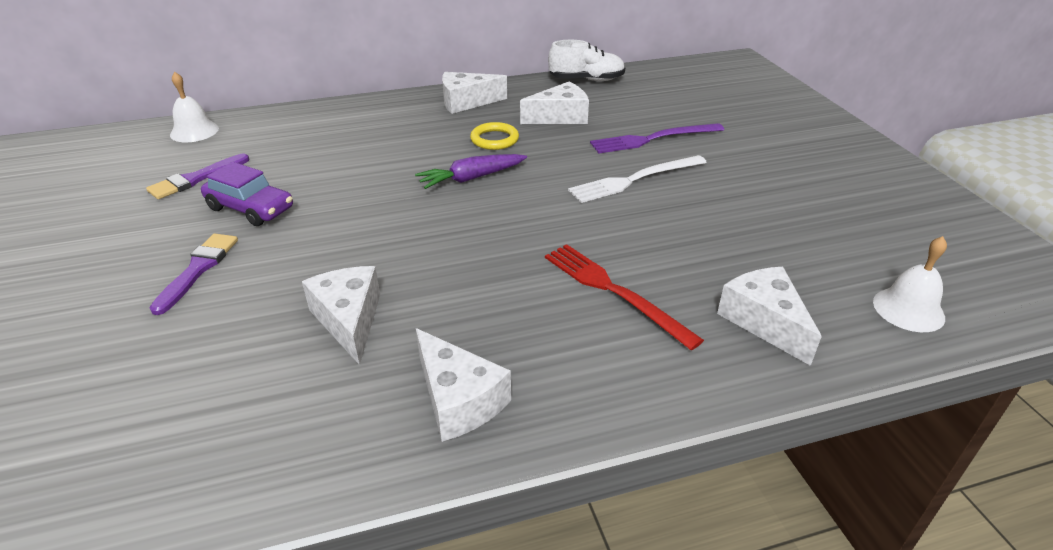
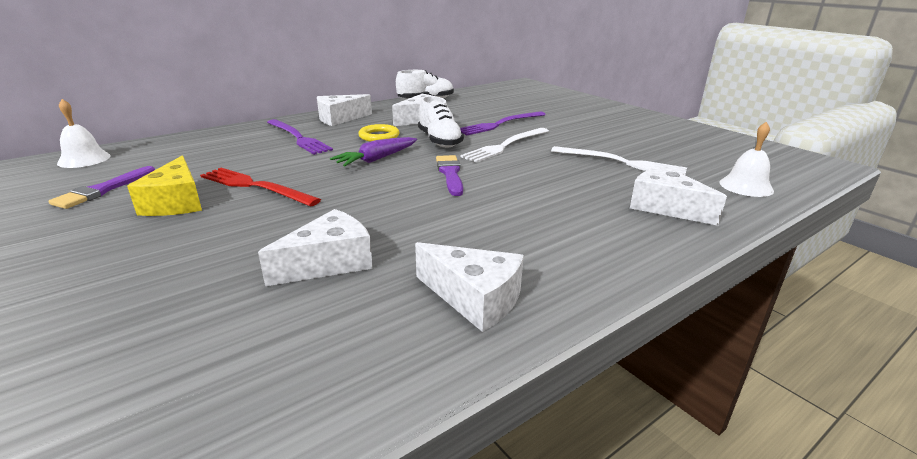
camera: 20 degrees left, 10 degrees down
(198, 269) = (141, 253): purple brush -> purple brush (450, 174)
(250, 208) = (176, 202): purple car -> yellow cheese
(349, 320) = (329, 263): white cheese -> white cheese turned 90 degrees clockwise
(406, 129) = (298, 138): none -> purple fork
(559, 159) = (439, 141): none -> white shoe
(614, 291) = (544, 207): red fork -> red fork (255, 186)
(765, 235) = (621, 162): none -> white fork

